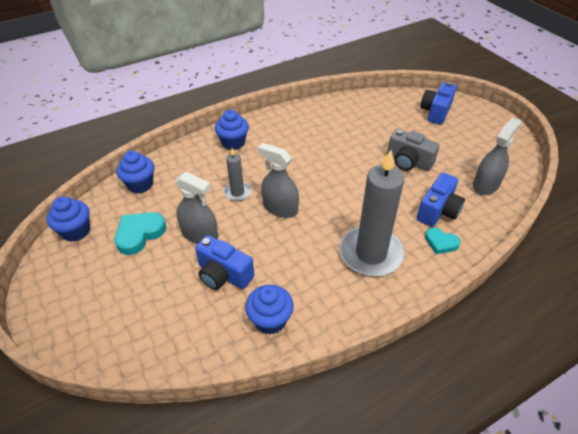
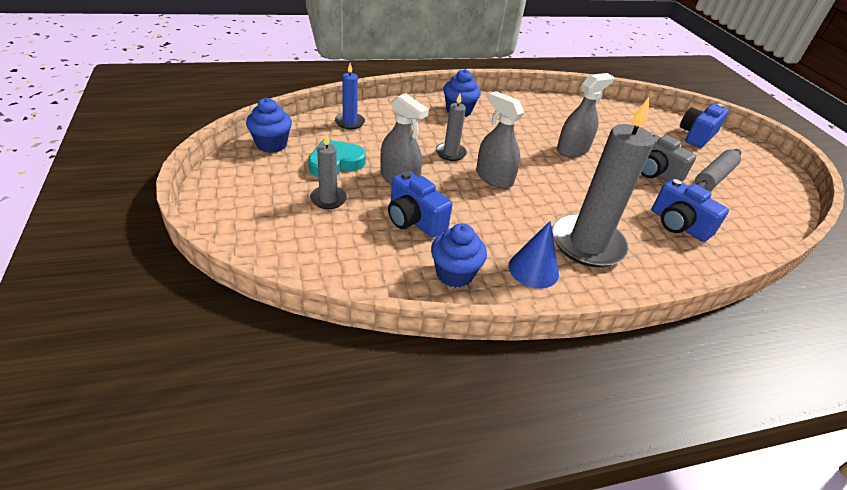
camera: 10 degrees right, 5 degrees down
(140, 185) = (350, 122): blue cupcake -> blue candle
(144, 276) = (328, 199): none -> grey candle
(333, 294) = (533, 269): none -> blue cone
(438, 211) = (678, 225): blue camera -> blue camera turned 90 degrees clockwise
(440, 243) = (674, 255): turquoise heart -> none
(456, 152) = (713, 177): none -> grey rolling pin
(486, 185) = (743, 215): grey spray bottle -> grey spray bottle (572, 150)

